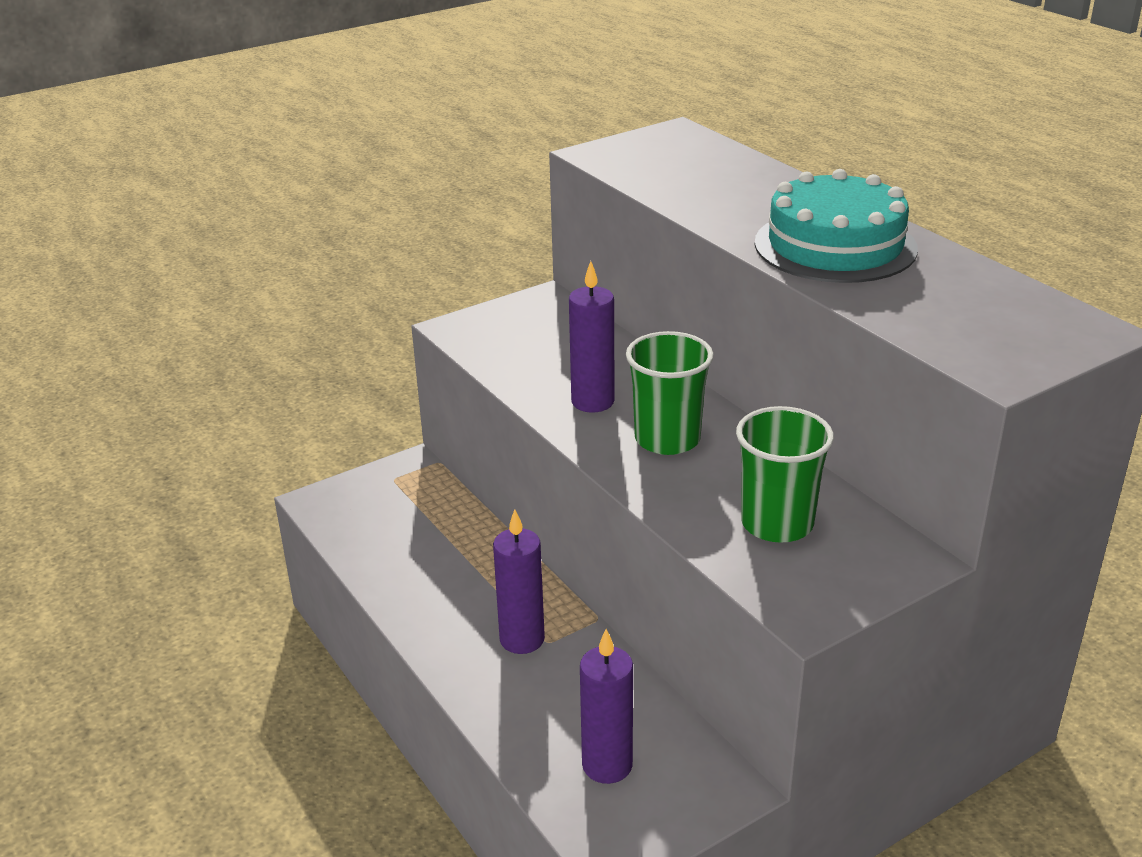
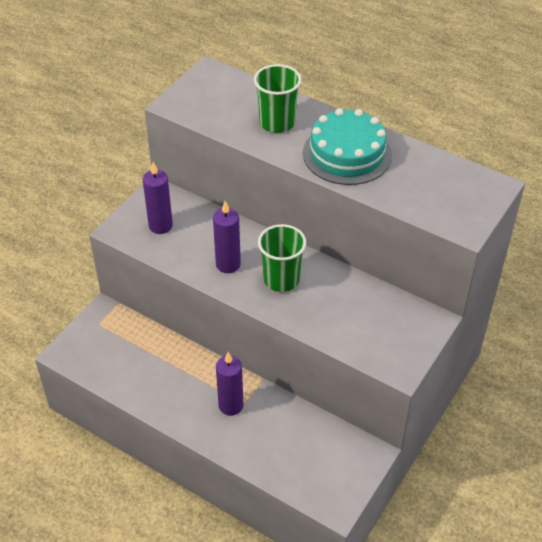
camera: 25 degrees left, 15 degrees up
(607, 765) = (311, 462): purple candle -> purple candle (160, 226)
(777, 523) = (362, 319): green cup -> green cup (277, 122)

